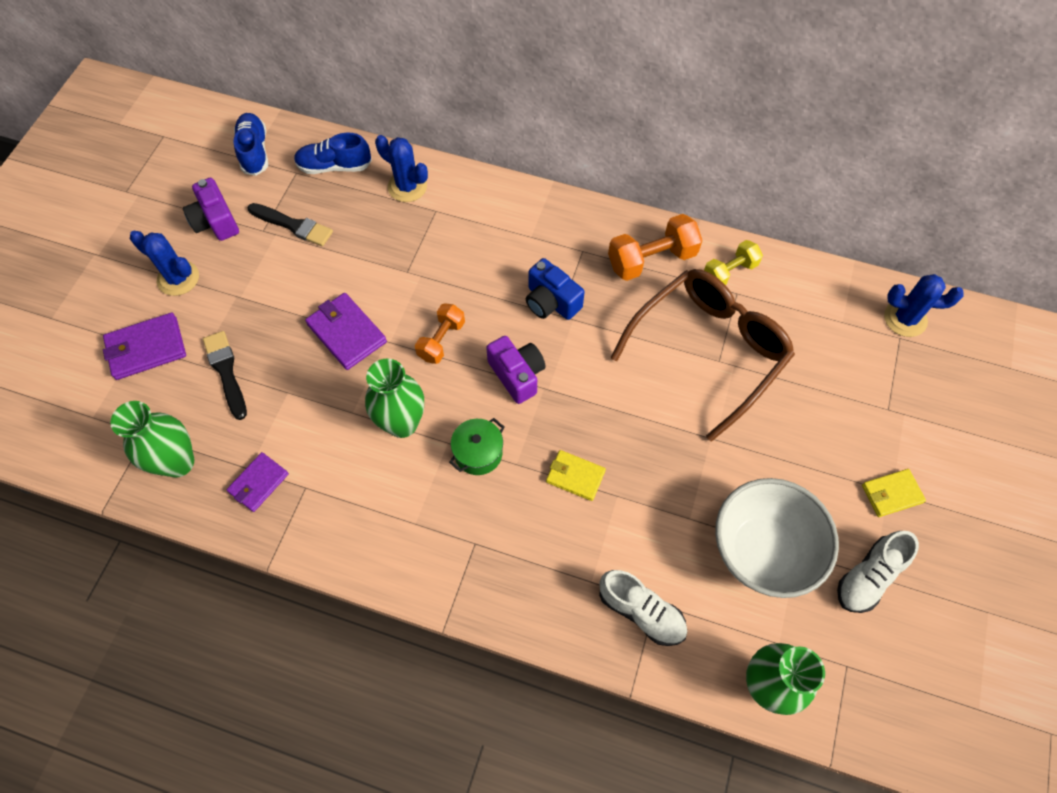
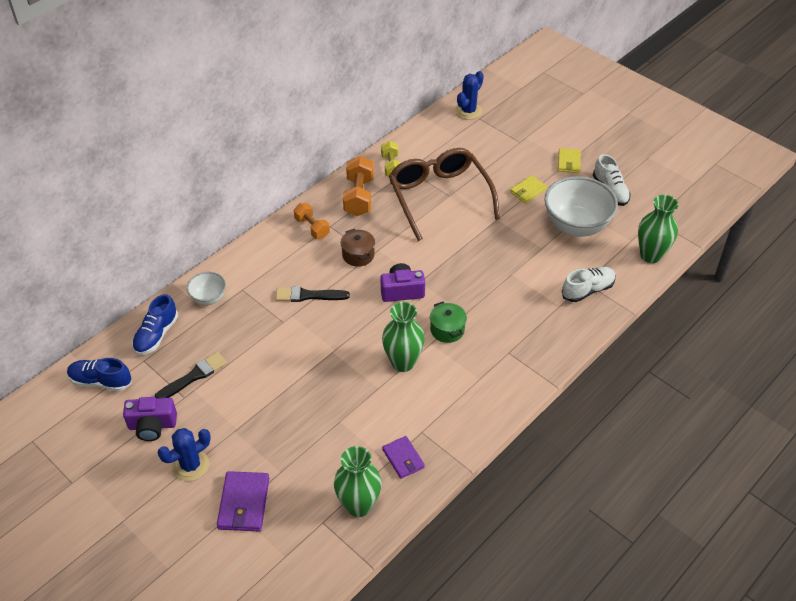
camera: 65 degrees left, 15 degrees down
(226, 371) = (298, 455): black brush -> black brush (308, 295)
(346, 333) = (312, 372): purple wallet -> none
(407, 187) = (209, 298): blue cactus -> white bowl
(441, 340) = (351, 321): orange dumbbell -> orange dumbbell (312, 228)
(551, 301) = (358, 255): blue camera -> brown pot
(575, 476) = (488, 288): yellow wallet -> yellow wallet (528, 191)

